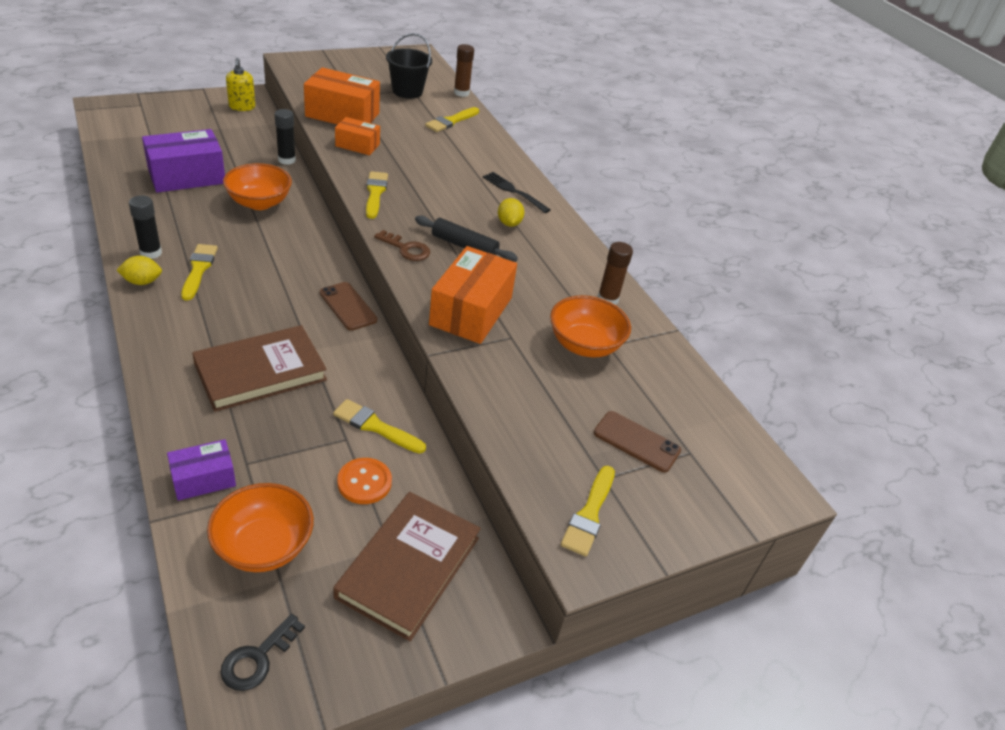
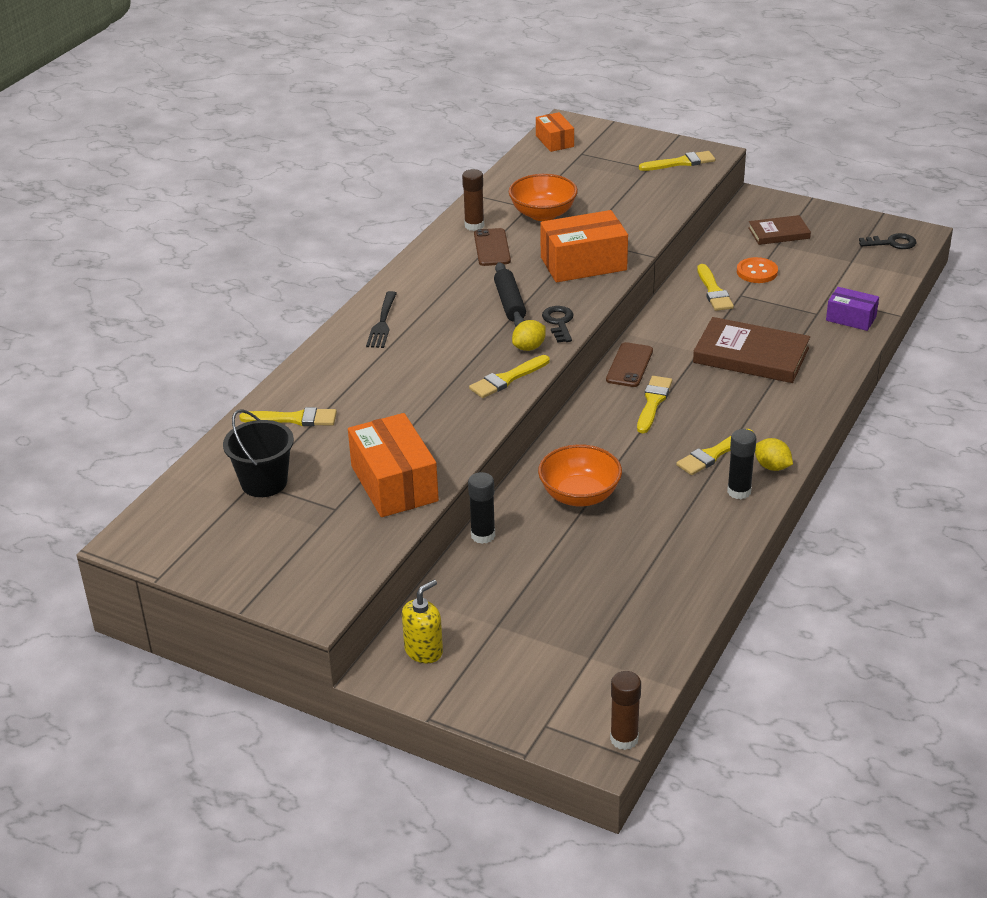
camera: 120 degrees left, 5 degrees down
(187, 176) = (614, 567): purple box -> none
(264, 546) = (846, 275): orange bowl -> none
(291, 286) = (653, 402): none -> yellow brush
(357, 145) = (441, 437): orange box -> orange box (554, 141)
(406, 249) = (559, 322): brown key -> black key
(408, 567) = (779, 233): brown book -> brown book, size x0.59
(461, 93) = (207, 450): brown glue stick -> brown glue stick (624, 739)
(509, 223) = (440, 301): yellow lemon -> yellow lemon (529, 347)
(636, 442) = (602, 169): brown phone -> brown phone (492, 248)

